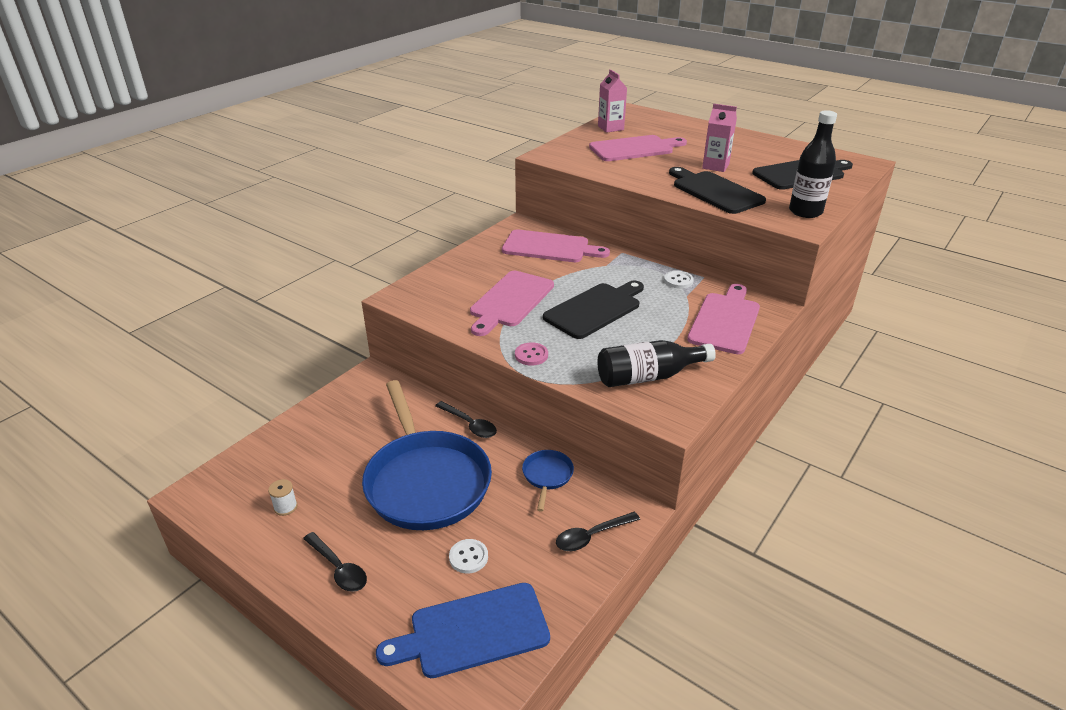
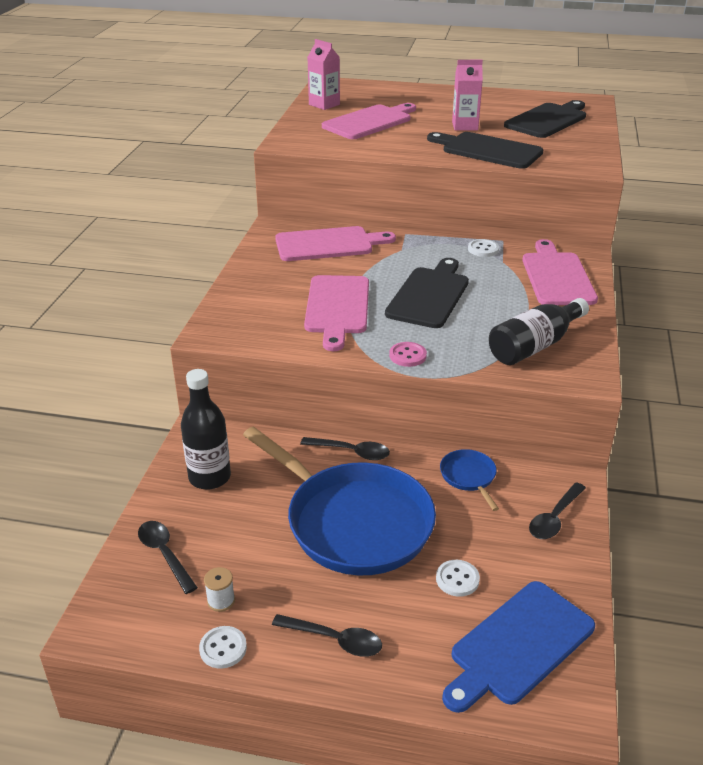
camera: 25 degrees left, 0 degrees up
(259, 543) = (223, 648): none -> white button
(276, 458) = (165, 554): none -> black spoon
(805, 212) = (584, 154): black bottle -> black bottle (209, 477)

